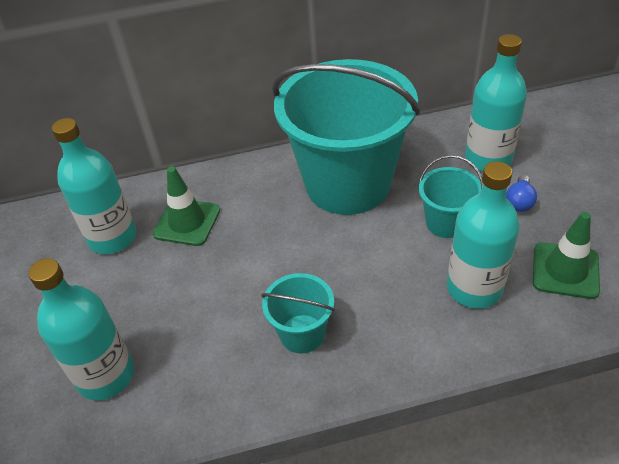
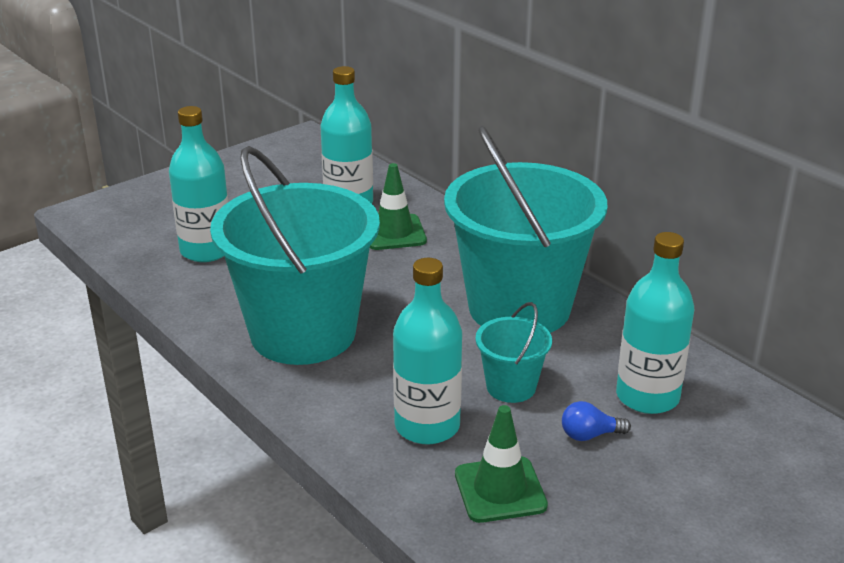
camera: 60 degrees right, 15 degrees down
(302, 334) = (303, 333): turquoise bucket -> turquoise bucket, size x2.27

